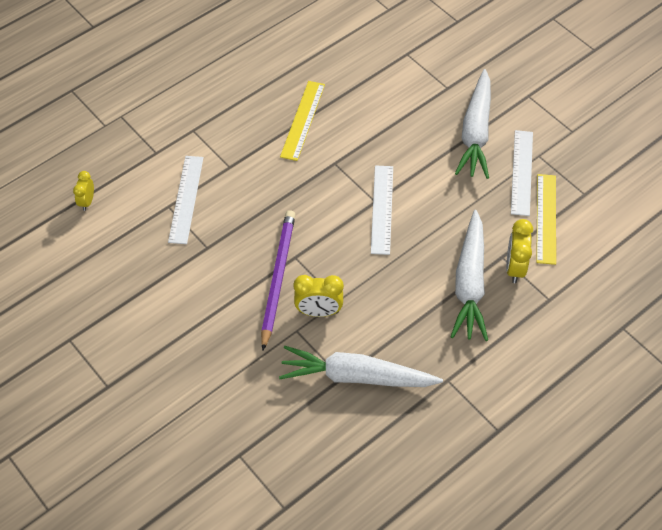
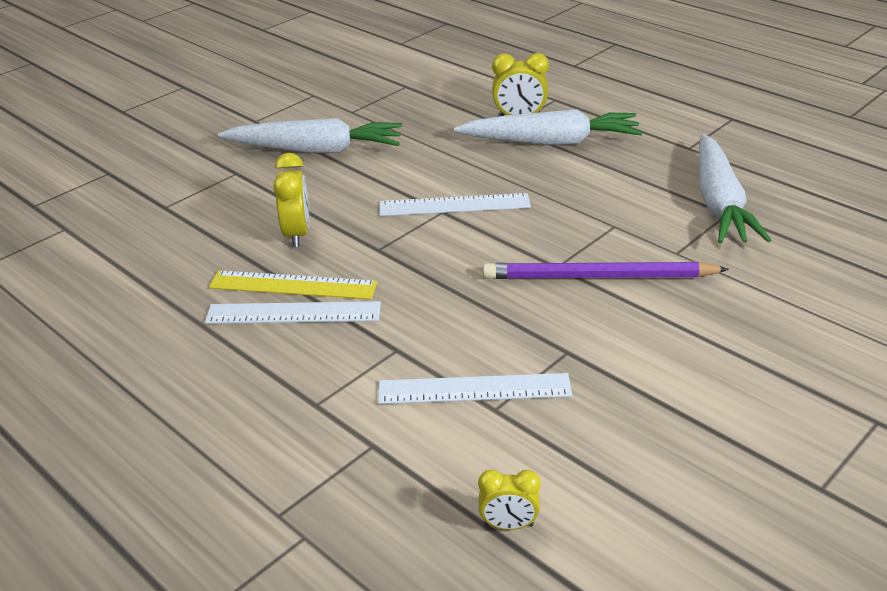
camera: 95 degrees left, 20 degrees down
(319, 311) = (638, 238): yellow clock -> yellow clock (297, 234)
(521, 172) = (378, 120): white ruler -> white ruler (293, 313)
(546, 218) = (444, 104): yellow ruler -> none

